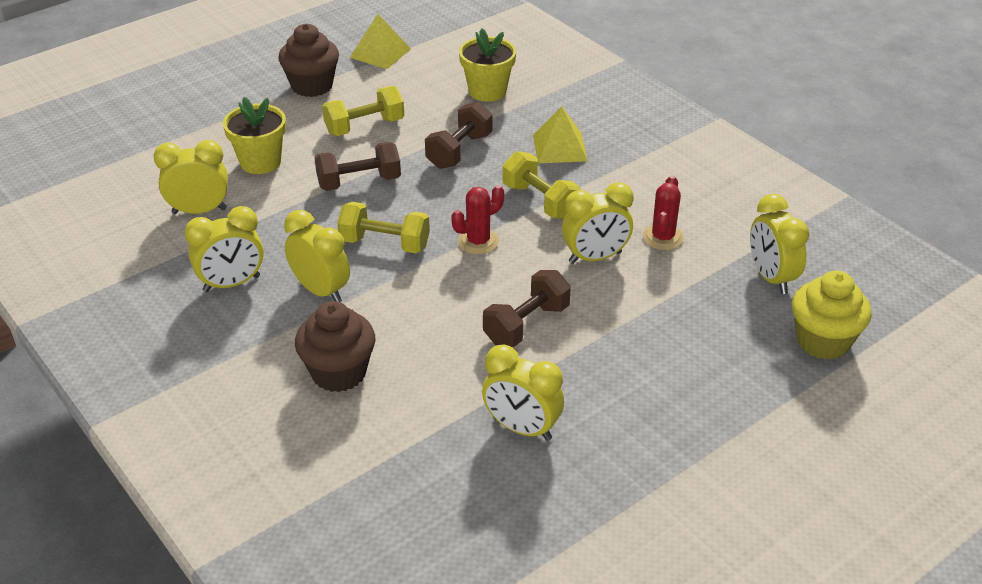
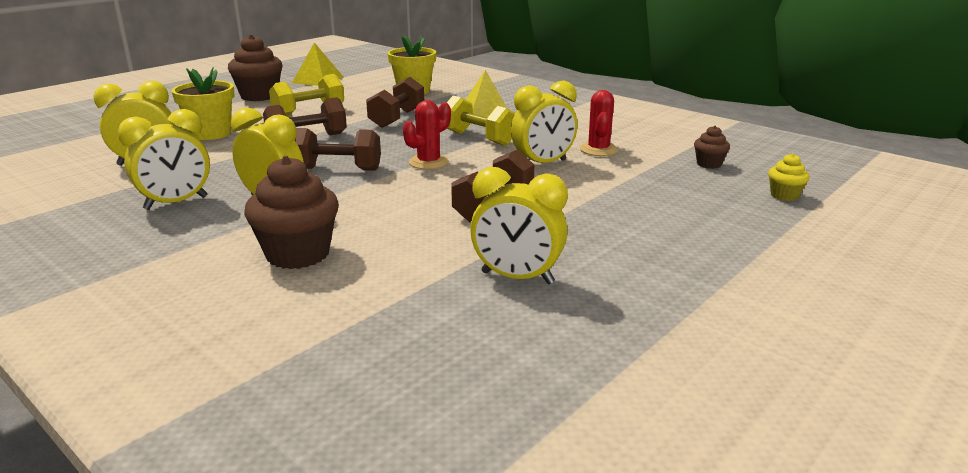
camera: 10 degrees left, 15 degrees down
(385, 244) = (337, 169): yellow dumbbell -> brown dumbbell
(771, 278) = (709, 164): yellow clock -> brown cupcake
(823, 341) = (784, 195): yellow cupcake -> yellow cupcake, size x0.51

